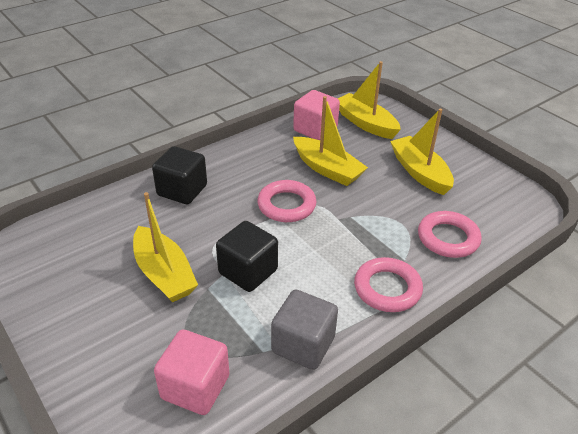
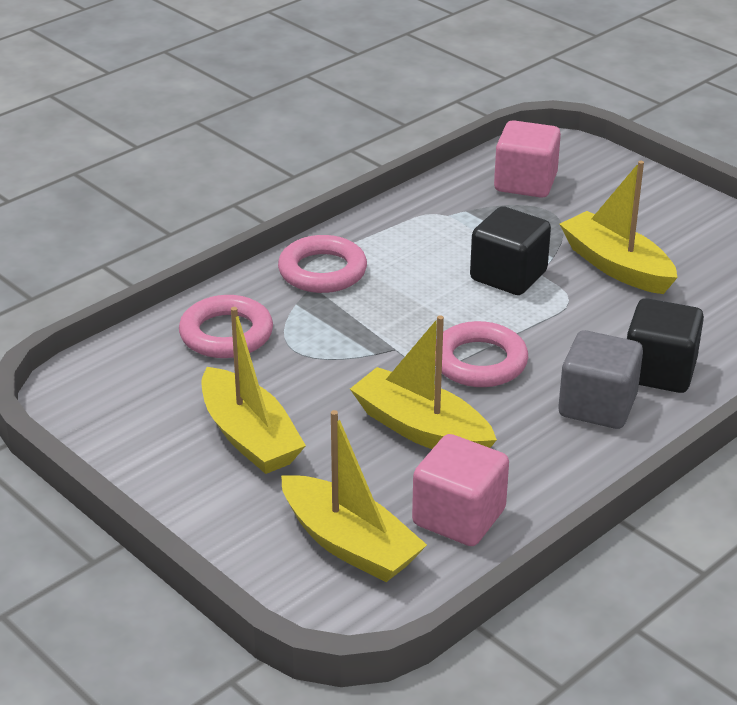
camera: 175 degrees right, 5 degrees down
(303, 345) = (421, 217): grey cube -> grey cube (597, 406)

